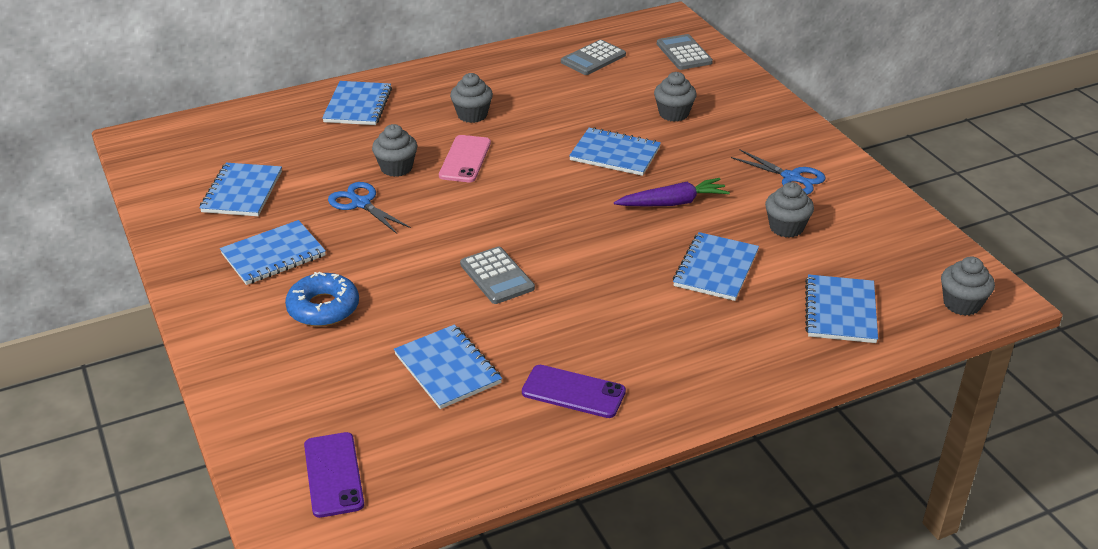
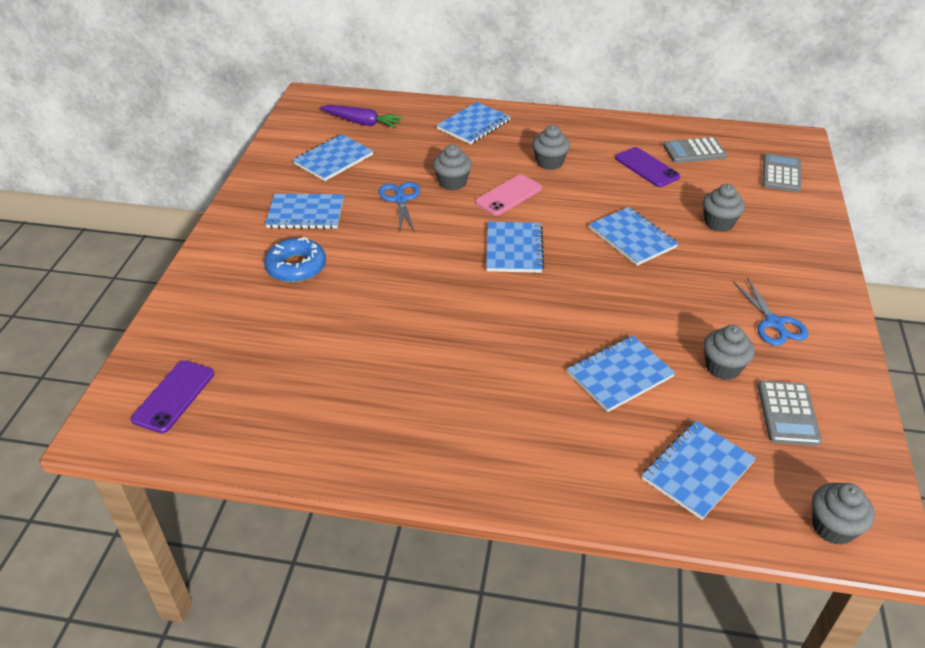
camera: 35 degrees right, 5 degrees up
(447, 369) = (328, 355): blue notebook -> blue notebook (514, 249)
(497, 276) = (437, 299): grey calculator -> grey calculator (788, 413)
(573, 392) = (397, 423): purple phone -> purple phone (647, 167)
(673, 203) = (640, 300): purple carrot -> purple carrot (362, 123)

